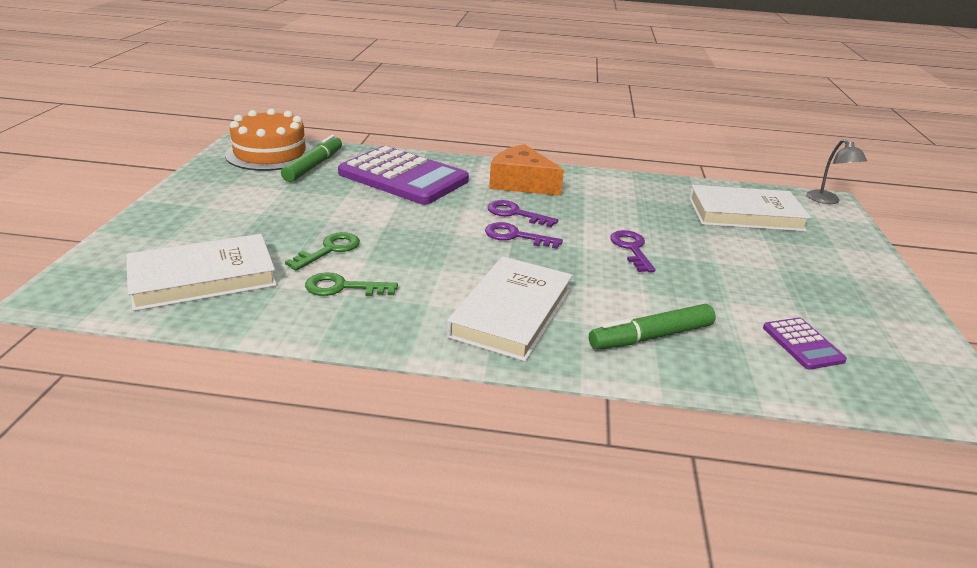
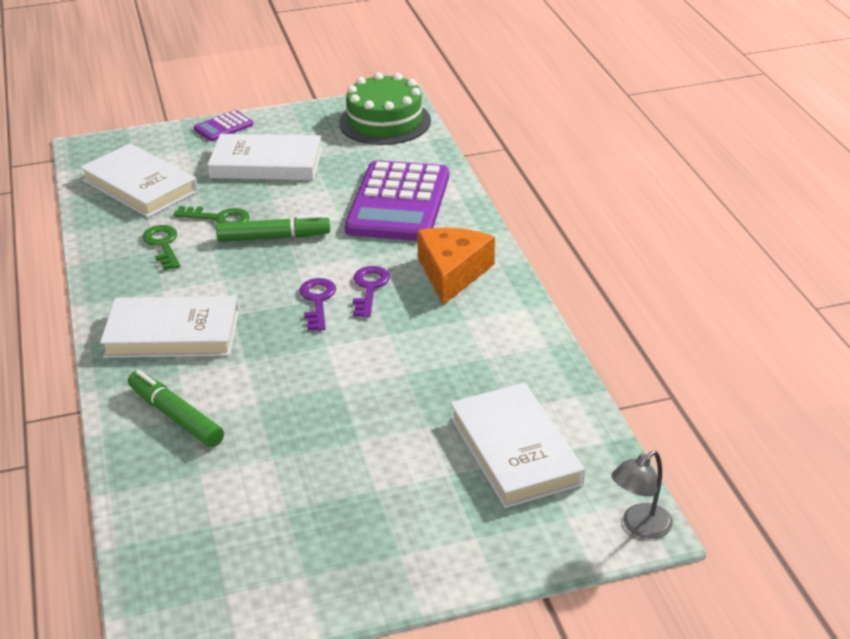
camera: 70 degrees right, 5 degrees up
(262, 209) = (266, 163): none -> white book
(270, 153) = (385, 122): orange cake -> green cake
(313, 166) = (378, 151): green marker -> green marker (274, 237)
(631, 248) = (345, 377): purple key -> none
(802, 344) = (215, 515): purple calculator -> purple calculator (223, 127)

